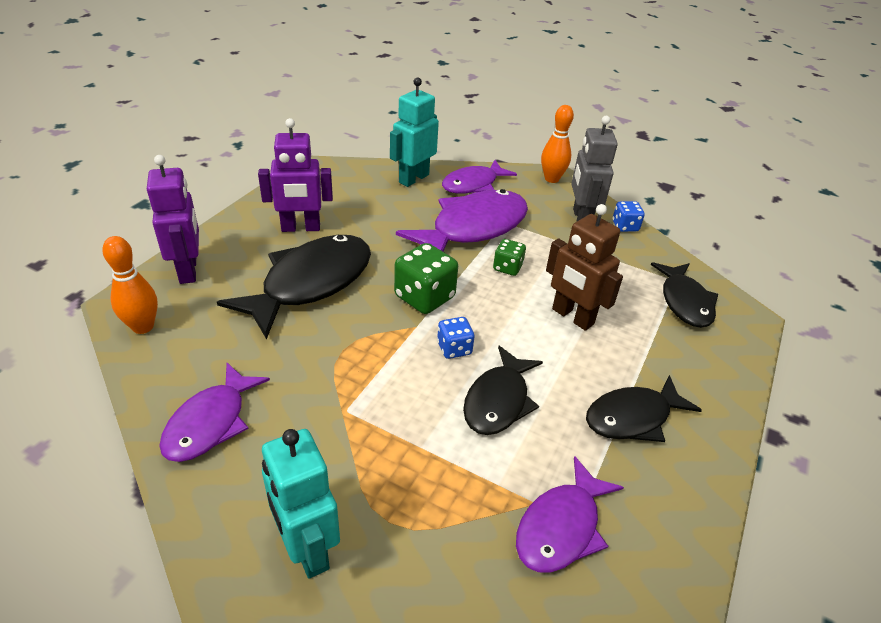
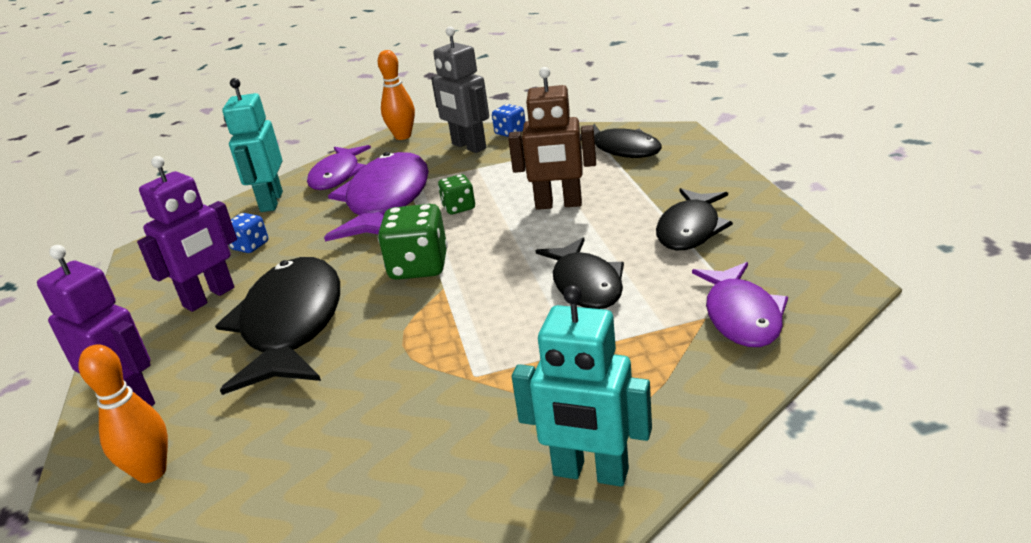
camera: 35 degrees left, 10 degrees down
(210, 422) = (359, 475): purple fish -> none
(454, 348) = (499, 279): blue dice -> blue dice (250, 246)

